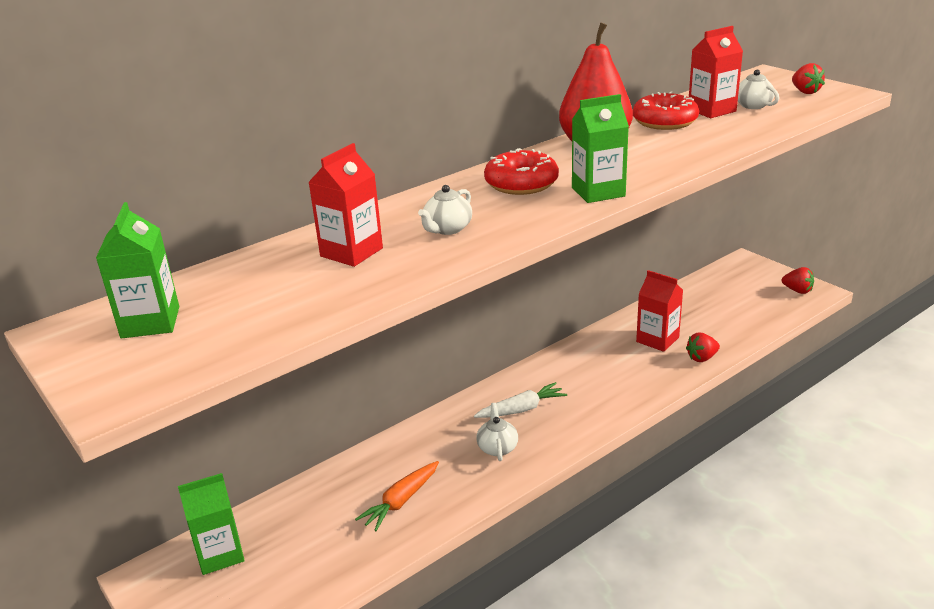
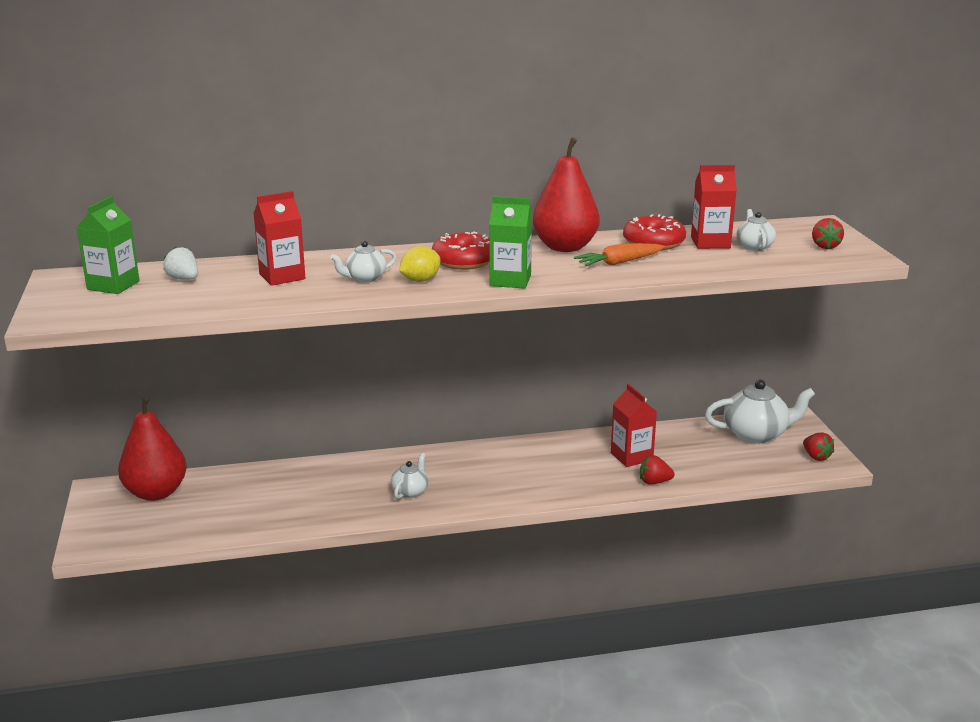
camera: 25 degrees right, 5 degrees down
(220, 554) = (156, 493): green carton -> red pear
(234, 288) = (183, 279): none -> white strawberry
(401, 501) = (304, 502): orange carrot -> orange carrot (619, 263)
(509, 216) = (420, 280): none -> yellow lemon
(521, 409) = (457, 471): white carrot -> none
(732, 285) = (756, 434): none -> white teapot

